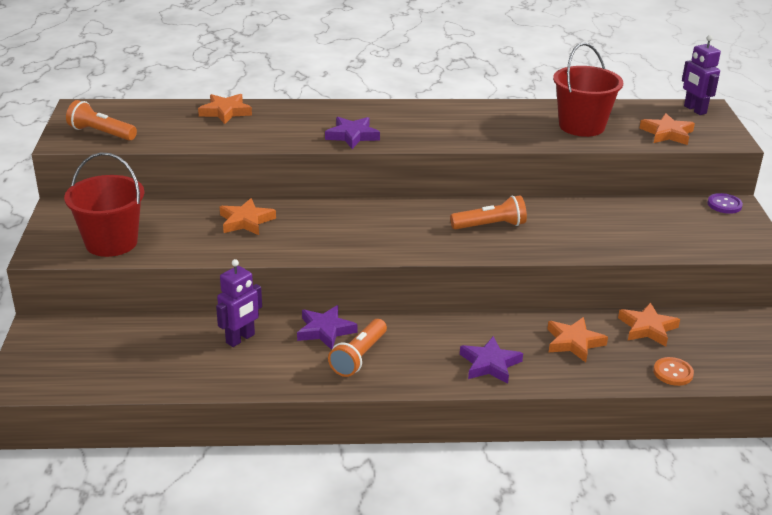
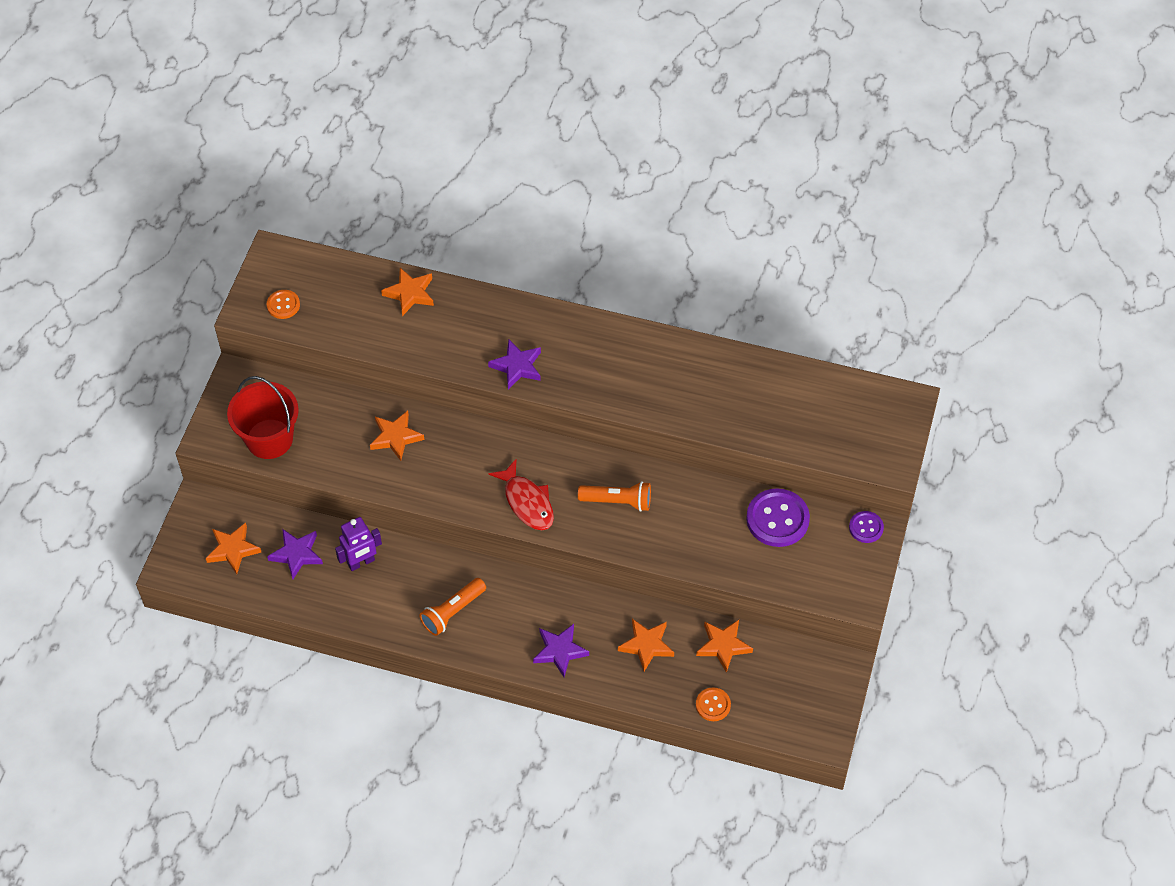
camera: 20 degrees right, 25 degrees up
(101, 133) = (283, 305): orange flashlight -> orange button
(325, 330) = (436, 571): purple star -> purple star (296, 554)
(403, 240) = (527, 502): none -> red fish
(581, 126) = (754, 404): red bucket -> none
(644, 212) = (777, 519): none -> purple button
(667, 133) = (834, 438): orange star -> orange star (233, 549)
(694, 110) = (892, 402): purple robot -> none

